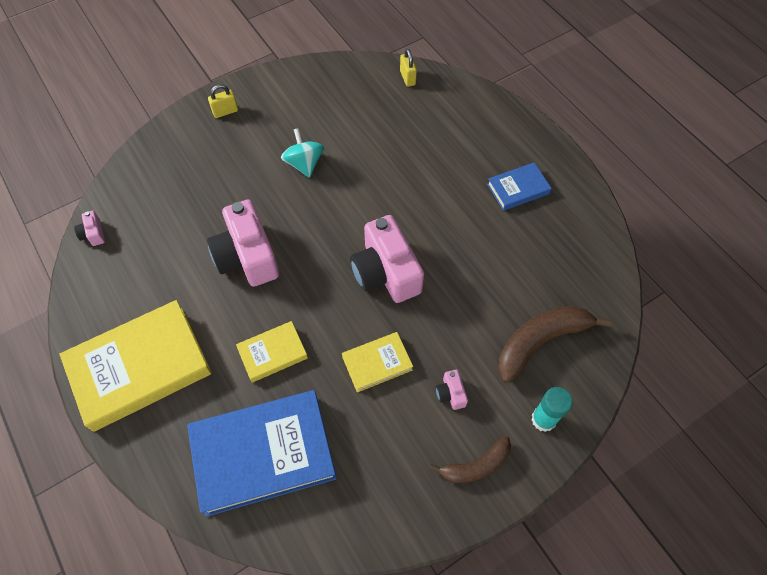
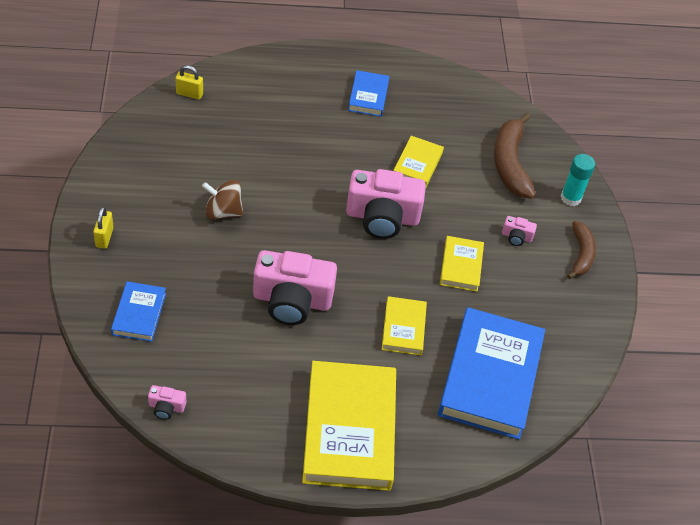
camera: 65 degrees left, 10 degrees down
(168, 170) = (139, 314): none -> blue book
(304, 164) = (223, 212): turquoise spinning top -> brown spinning top
(470, 267) = (417, 164): none -> yellow book

